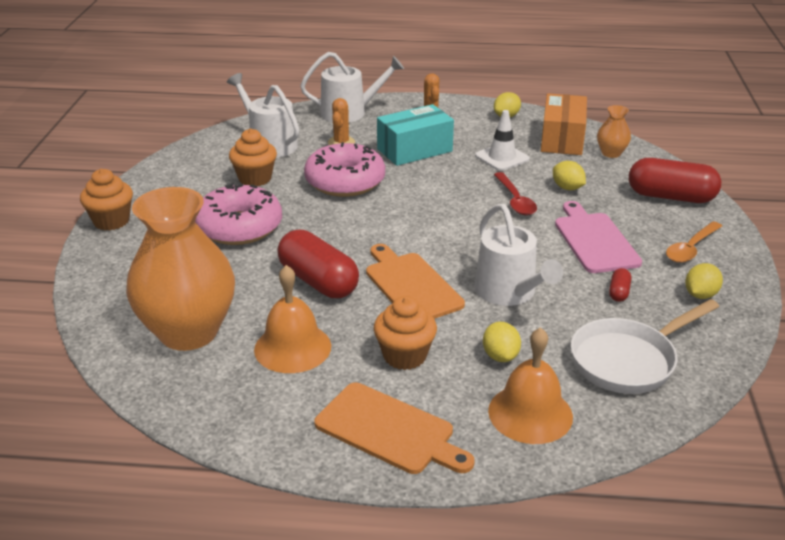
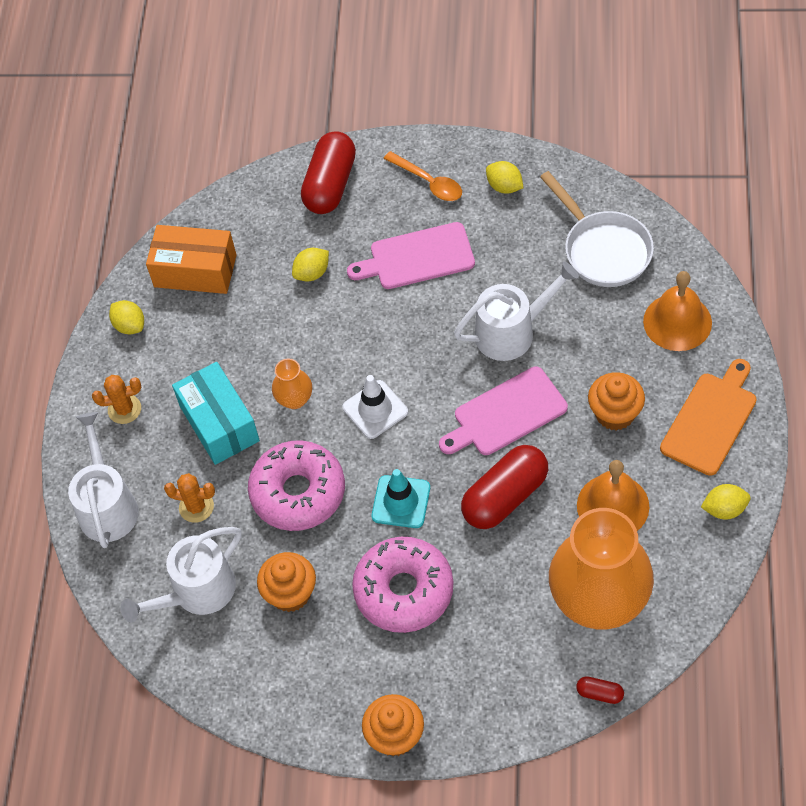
camera: 85 degrees left, 25 degrees up
(325, 227) = (401, 502): none -> turquoise traffic cone
(411, 285) = (506, 414): orange cutting board -> pink cutting board
(500, 356) = (607, 341): yellow lemon -> yellow lemon (724, 509)
(502, 157) = (240, 332): white traffic cone -> white traffic cone (375, 409)
(515, 200) = (340, 322): red spoon -> none
(611, 153) = (232, 226): orange vase -> orange vase (294, 399)
(619, 292) = (505, 246): red capsule -> red capsule (599, 693)

